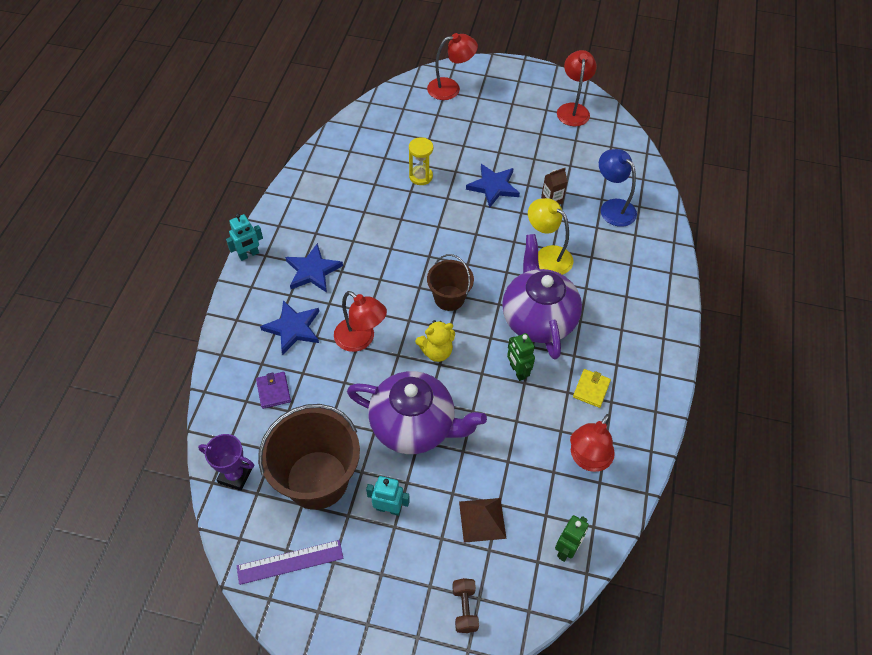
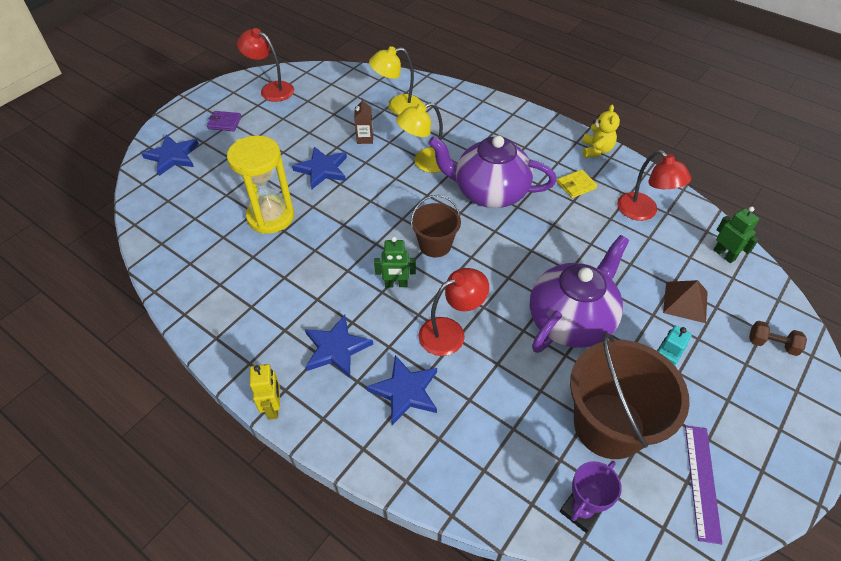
camera: 65 degrees left, 5 degrees down
(249, 255) = (273, 407): turquoise robot -> yellow robot
(273, 391) = (482, 436): purple wallet -> purple wallet (224, 123)
(421, 176) = (271, 216): yellow hourglass -> yellow hourglass, size x1.76
(436, 351) = (493, 275): yellow teddy bear -> yellow teddy bear (596, 150)
(450, 88) = (172, 156): red lamp -> blue star
(517, 371) = (539, 225): green robot -> green robot (396, 284)
(591, 389) = (576, 185): yellow wallet -> yellow wallet turned 75 degrees counterclockwise
(612, 207) = (397, 106): blue lamp -> yellow lamp

